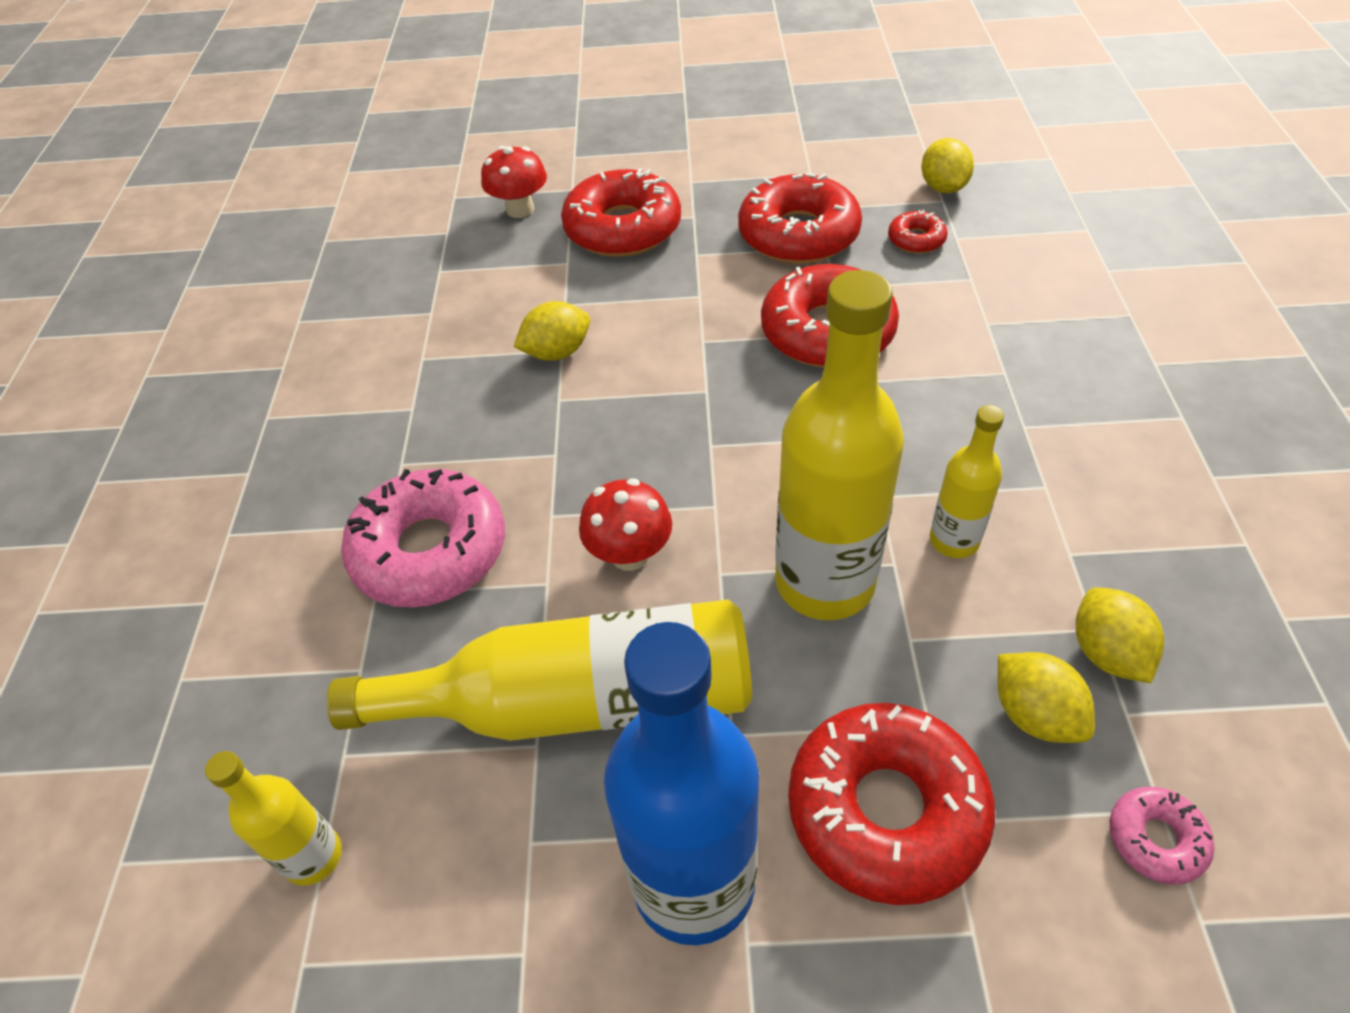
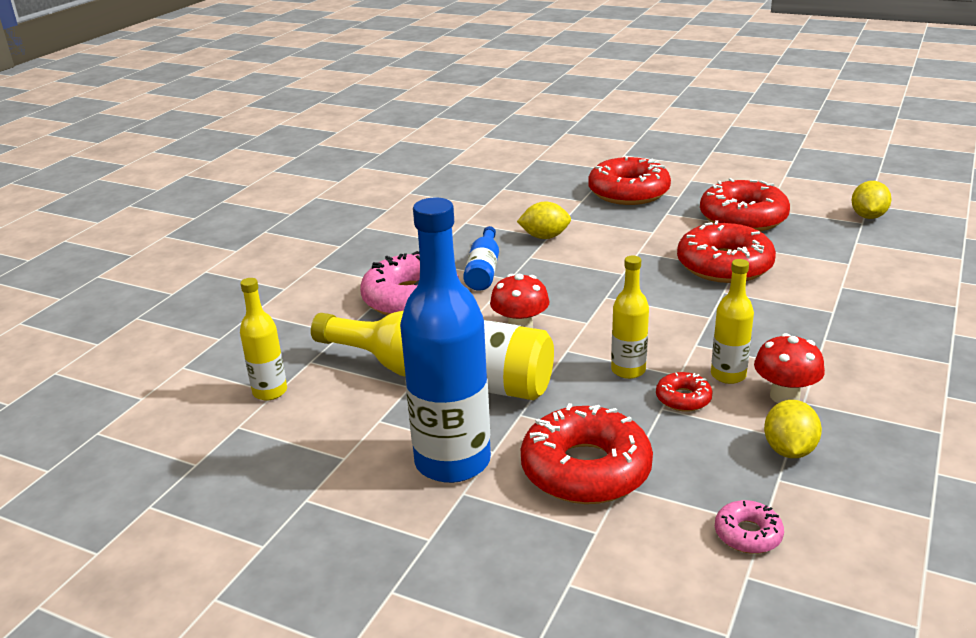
camera: 25 degrees right, 20 degrees down
(507, 450) = (483, 270): none -> blue bottle
(520, 209) = (571, 171): red mushroom -> red mushroom (784, 396)
(824, 582) = (628, 370): yellow bottle -> yellow bottle, size x0.51
(916, 240) = (825, 237): red donut -> red donut (683, 398)
(1034, 714) = (714, 461): yellow lemon -> none

